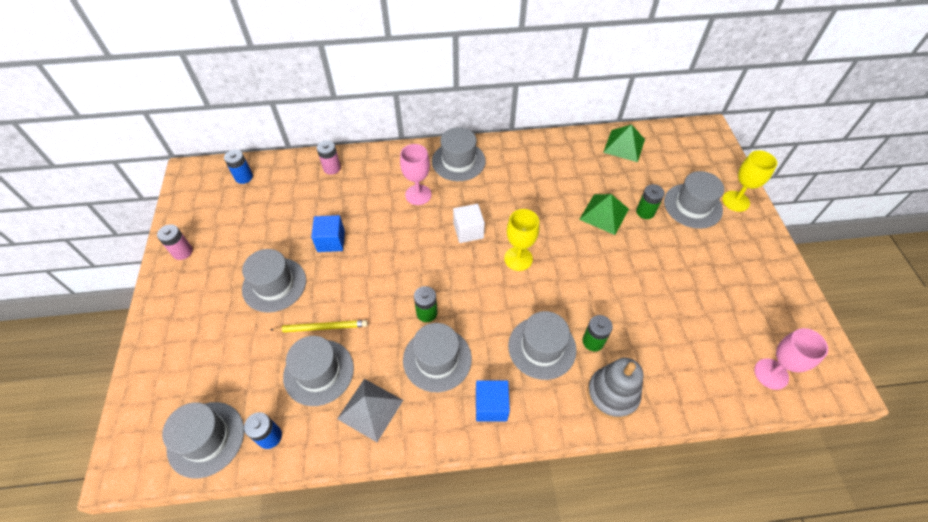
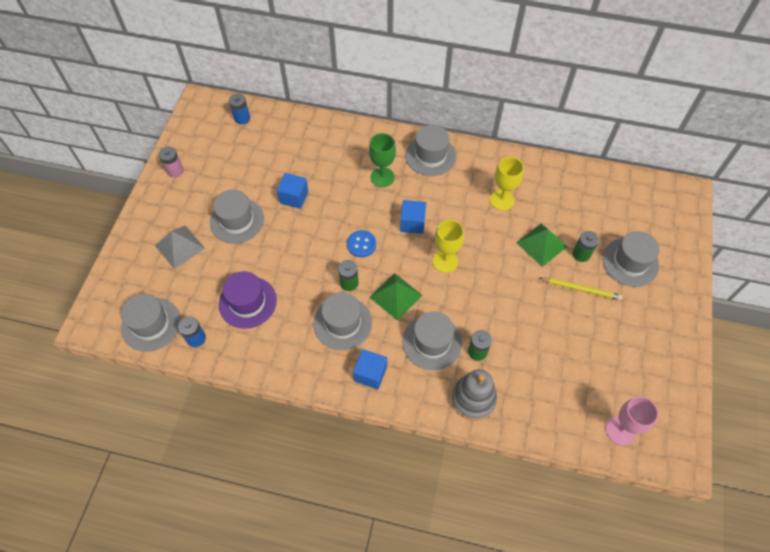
camera: 20 degrees right, 5 degrees up
(318, 372) = (247, 302): grey hat -> purple hat
(322, 327) = (262, 267): yellow pencil -> yellow pencil (581, 289)
(332, 168) = (317, 131): pink battery -> none
(370, 409) = (276, 344): grey pyramid -> grey pyramid (180, 246)
(418, 195) = (382, 177): pink goblet -> green goblet
(424, 268) = (361, 244): none -> blue button
(468, 231) = (412, 223): white cube -> blue cube
(624, 145) = (593, 184): green pyramid -> green pyramid (396, 296)
(735, 201) = (675, 270): yellow goblet -> yellow goblet (502, 200)

